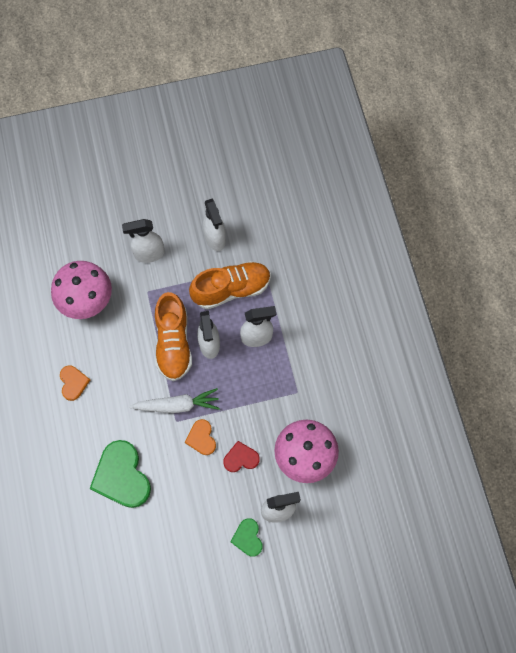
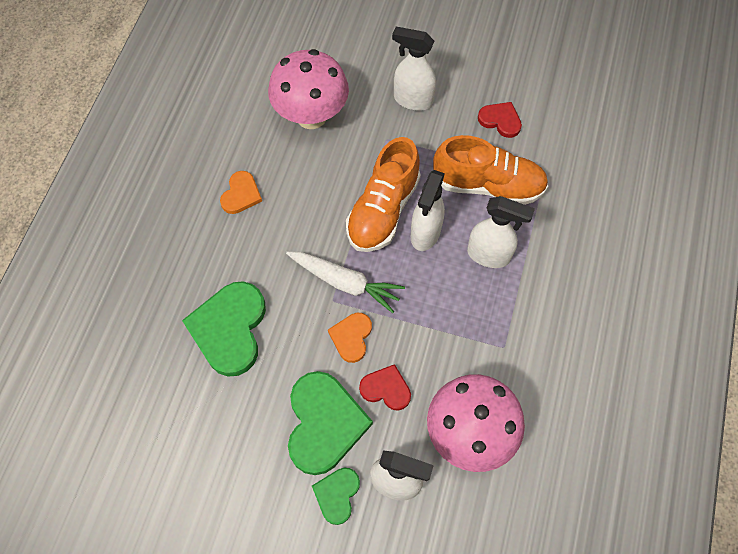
camera: 30 degrees right, 5 degrees down
(215, 238) = (500, 120): white spray bottle -> red heart
(216, 501) = (324, 423): none -> green heart

